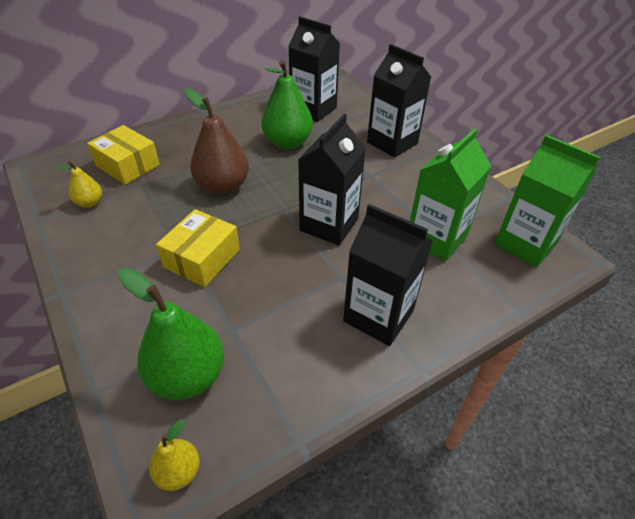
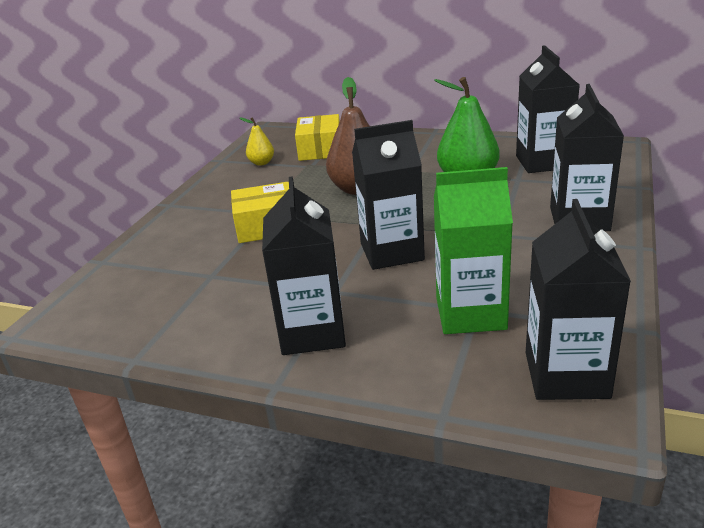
camera: 55 degrees right, 15 degrees down
(178, 471) = (67, 325): yellow pear -> none
(188, 376) = (148, 284): green pear -> none
(525, 244) = (566, 375): green carton -> black carton

